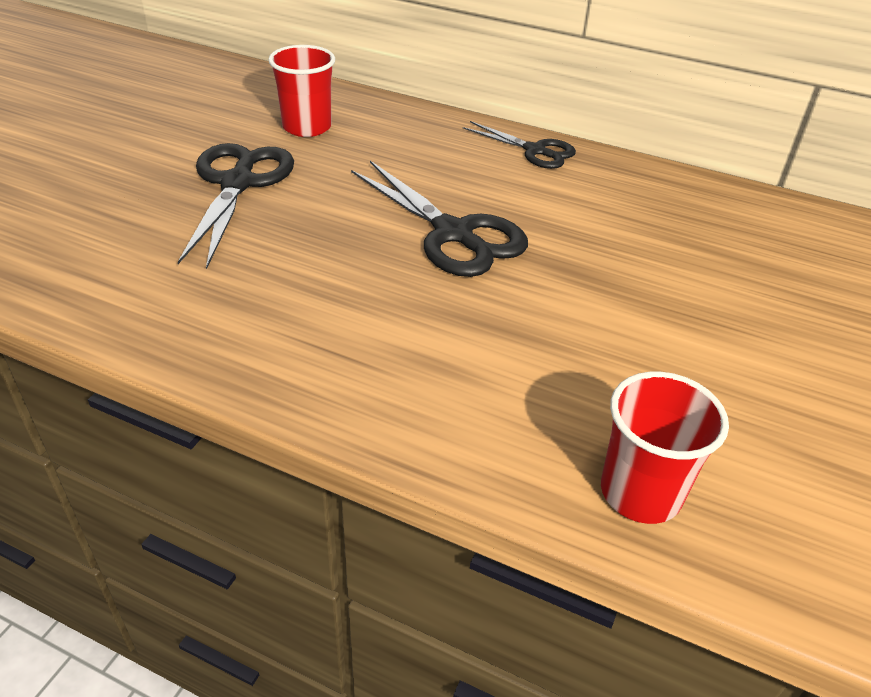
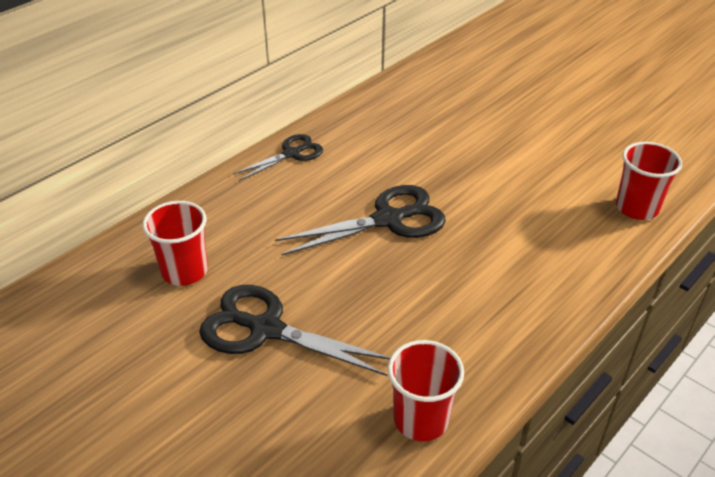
camera: 70 degrees left, 0 degrees up
(120, 301) = (421, 419): none -> red cup

